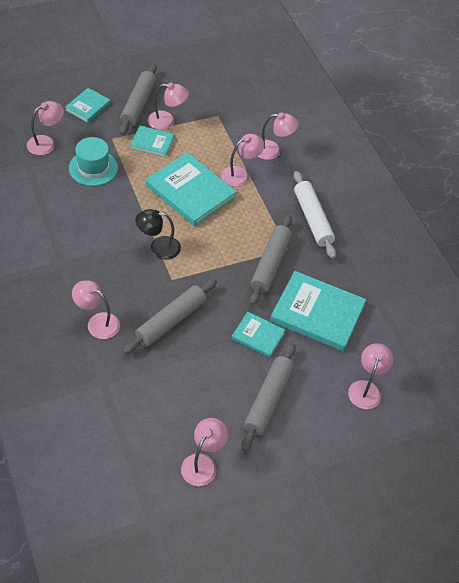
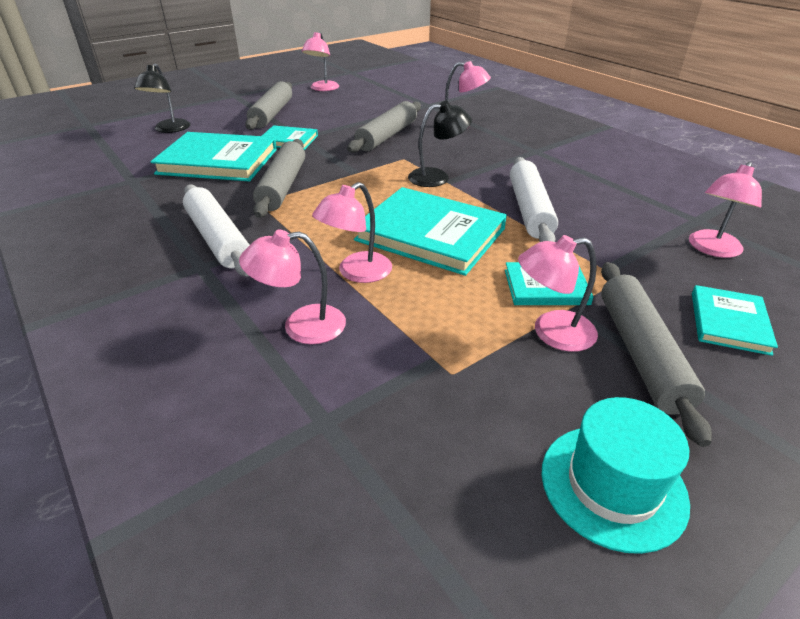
camera: 170 degrees right, 15 degrees down
(93, 168) = (602, 233): turquoise hat -> turquoise hat (613, 485)
(119, 197) = (530, 210): none -> white rolling pin
(366, 388) = (169, 129): pink lamp -> black lamp

